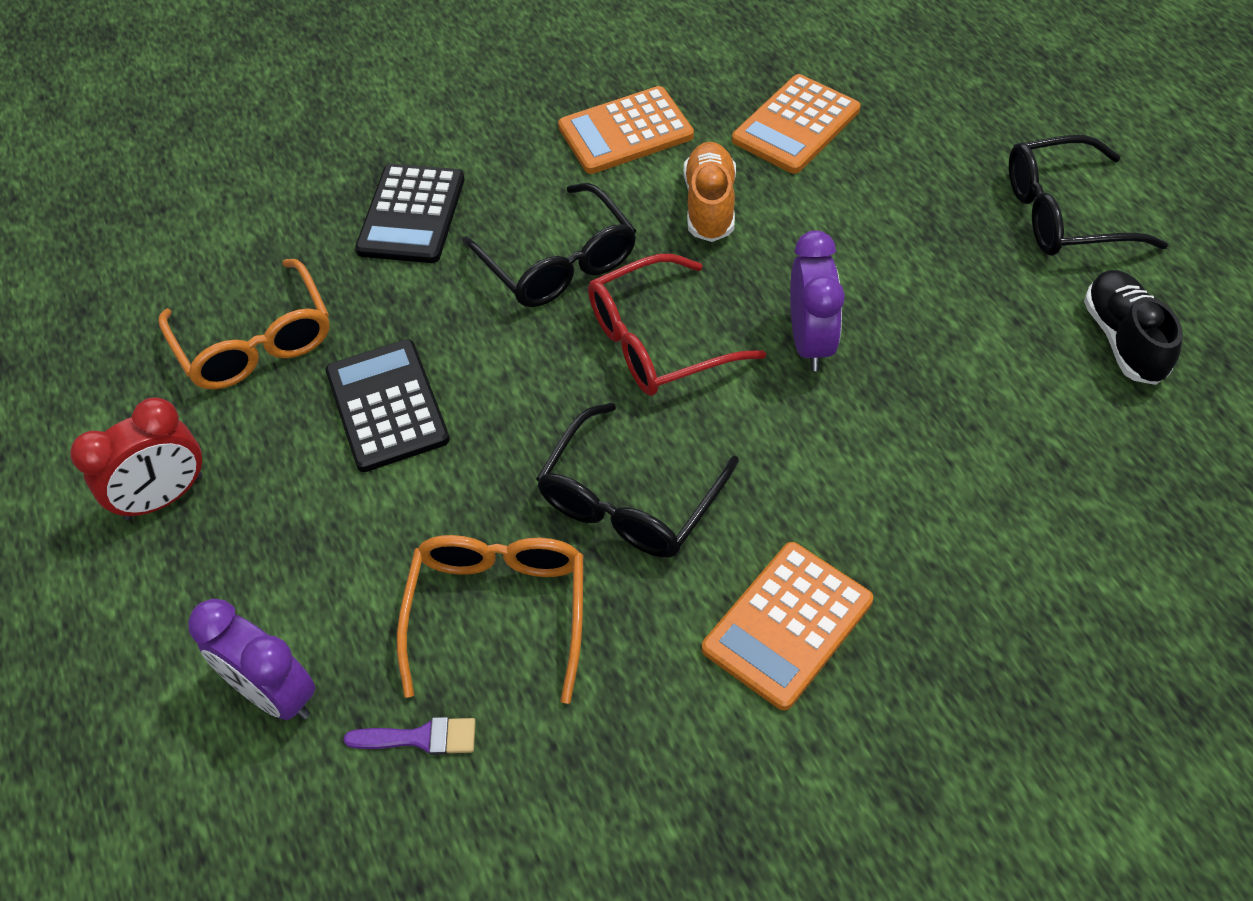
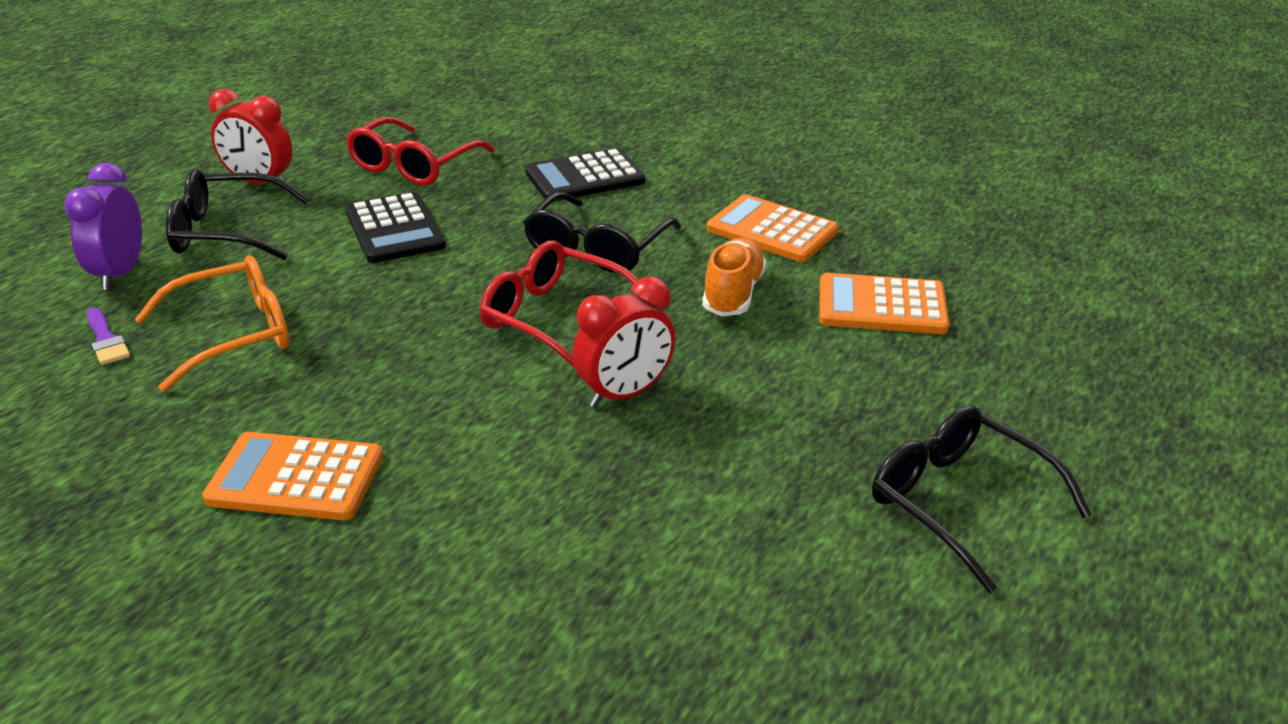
camera: 55 degrees right, 20 degrees down
(255, 342) = (413, 166): orange glasses -> red glasses
(387, 406) = (394, 229): black calculator -> black calculator turned 120 degrees clockwise
(630, 500) = (377, 357): black glasses -> black glasses (226, 232)
(710, 205) = (733, 294): orange shoe -> orange shoe turned 45 degrees counterclockwise
(810, 342) = (624, 394): purple clock -> red clock
(1123, 339) = (818, 598): black shoe -> none

